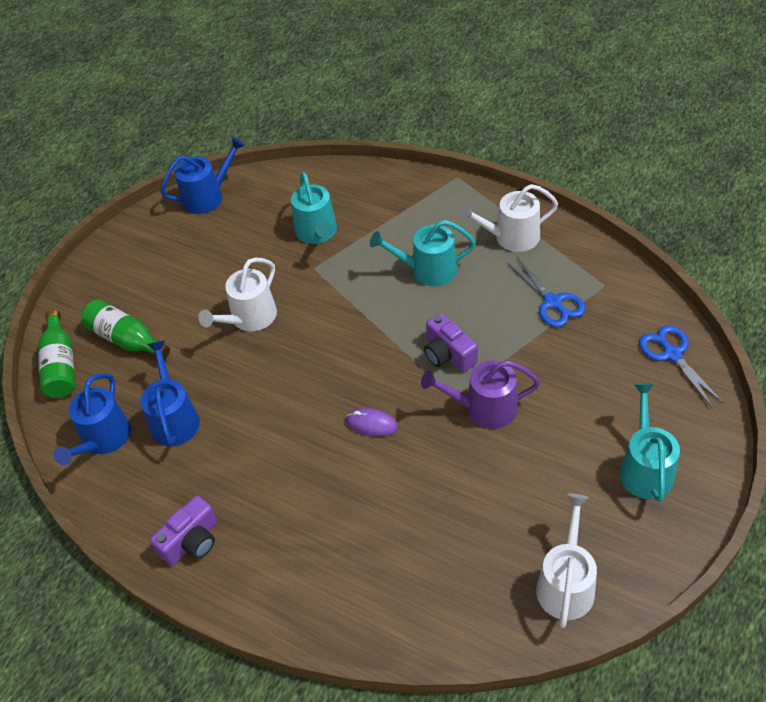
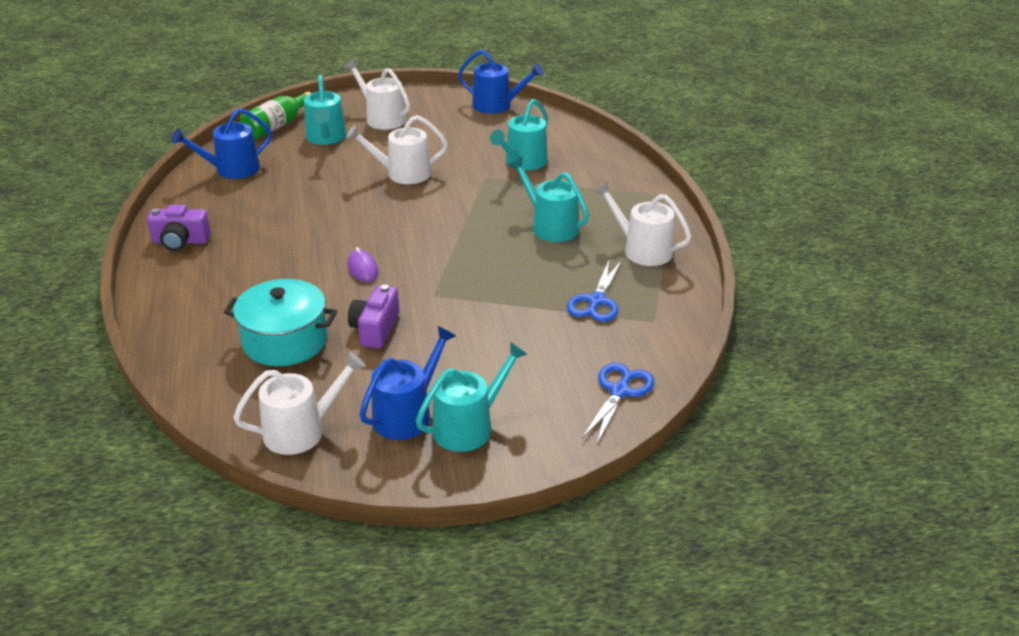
camera: 45 degrees right, 15 degrees down
(126, 339) = (326, 137): green bottle -> turquoise watering can
(139, 282) = (382, 118): none -> white watering can
(174, 419) = (277, 187): blue watering can -> blue watering can (407, 414)
(430, 534) = (285, 341): none -> turquoise pot
(448, 354) = (473, 273): purple camera -> purple camera (375, 329)
(484, 408) = (438, 314): purple watering can -> none

